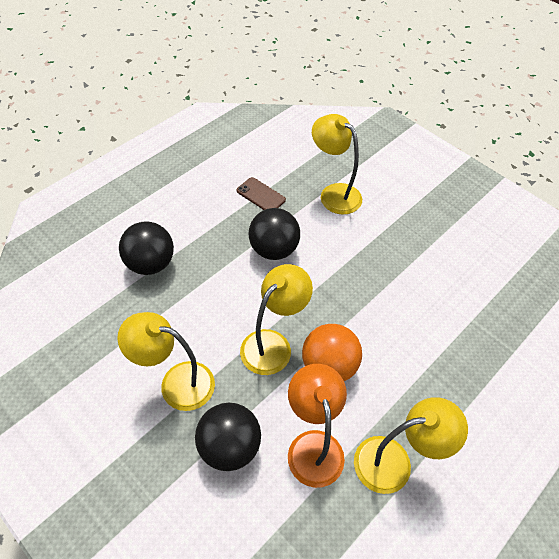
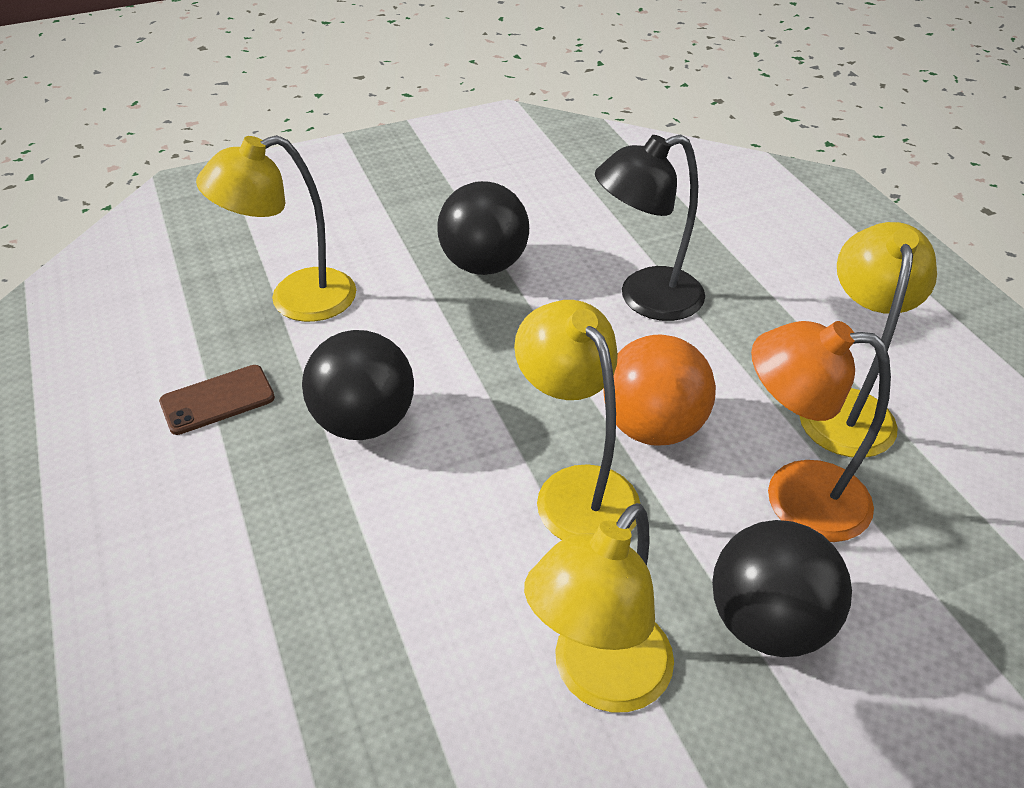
camera: 65 degrees left, 10 degrees down
(150, 263) = (260, 649): black ball -> black ball (484, 265)
(424, 337) = (645, 299): none -> black lamp

